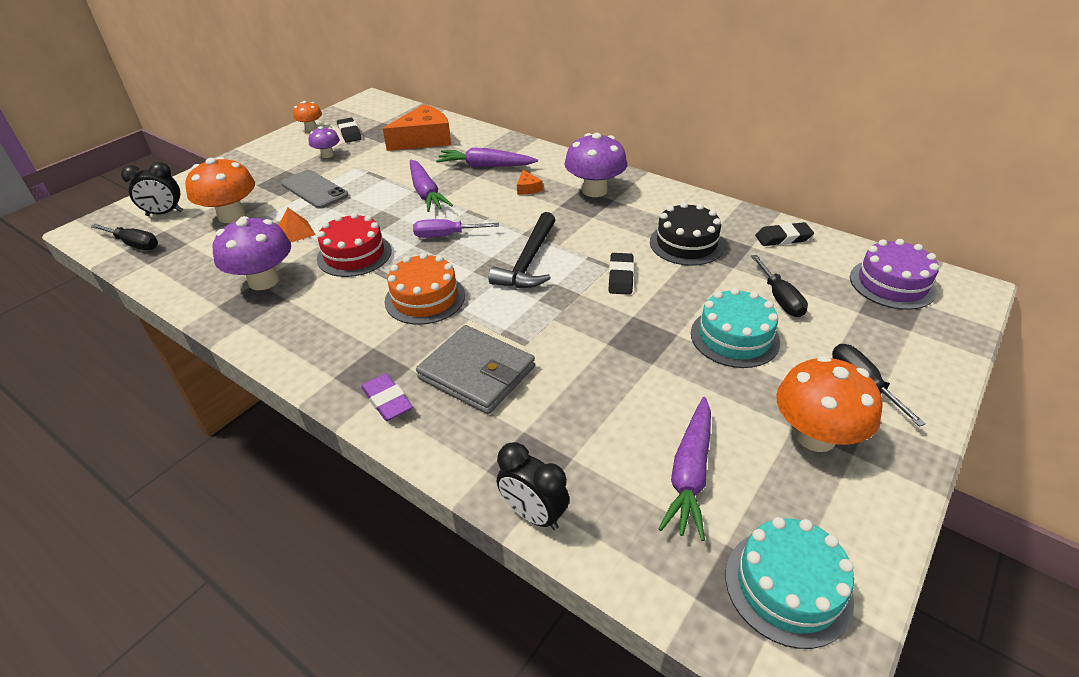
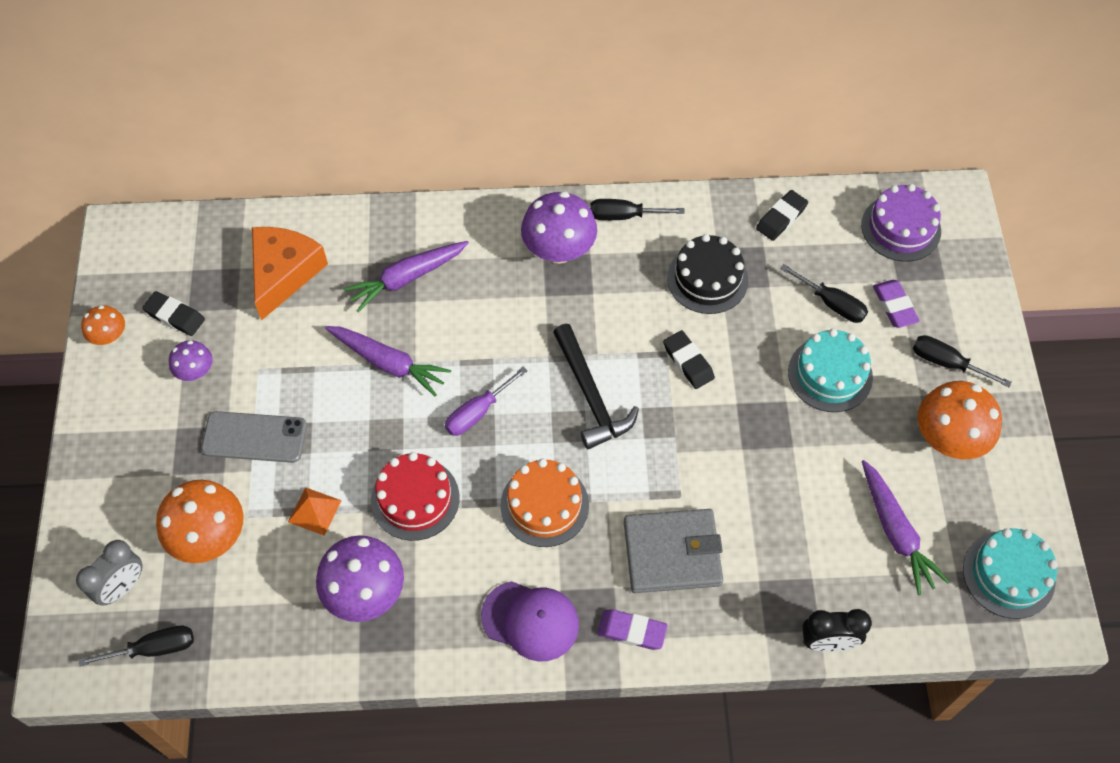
camera: 40 degrees left, 20 degrees up
(164, 213) = (122, 587): black clock -> grey clock
(331, 352) = (530, 621): none -> purple cap
(528, 188) = (489, 288): orange cheese -> none
(658, 193) = (624, 216): none -> black screwdriver
(840, 325) = (894, 306): none -> purple eraser

